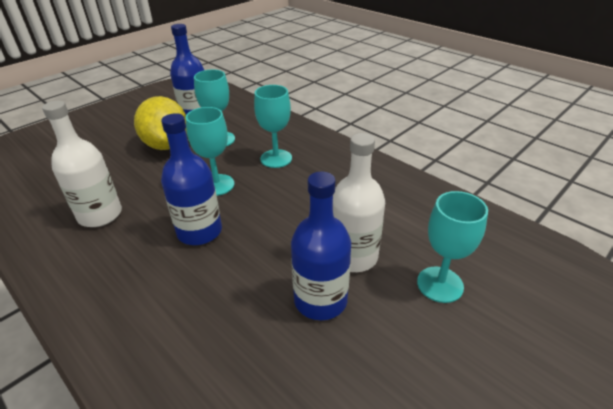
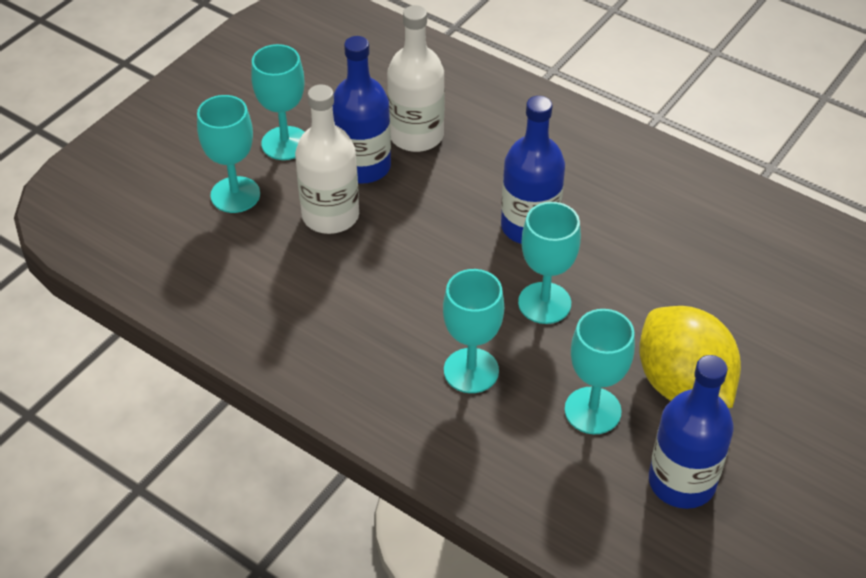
camera: 170 degrees right, 10 degrees up
(100, 215) = (677, 236): white bottle -> white bottle (416, 135)
(399, 338) = (285, 143): none -> turquoise goblet

